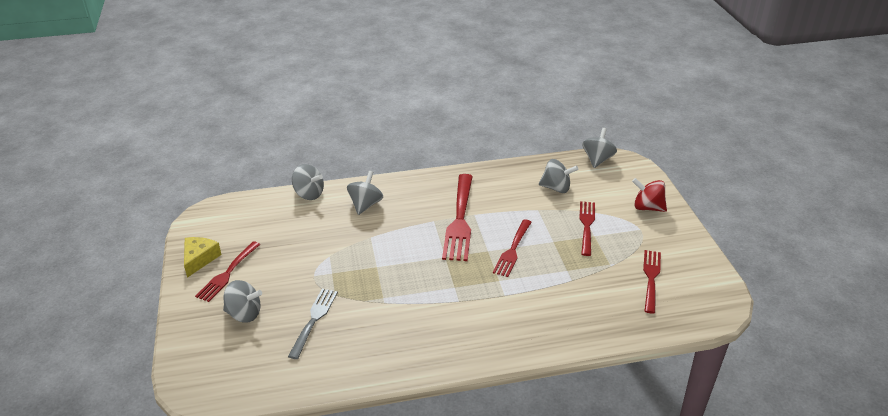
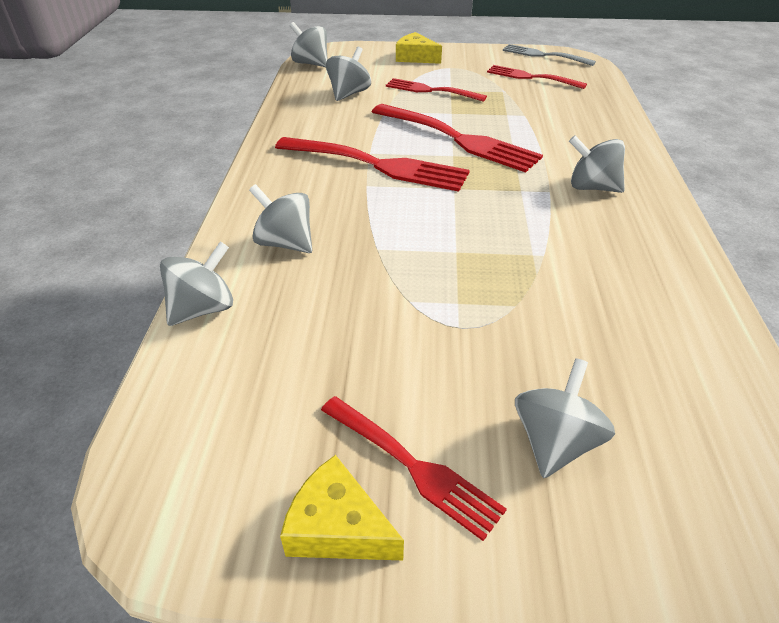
camera: 75 degrees left, 5 degrees up
(314, 320) = (580, 337): grey fork -> grey fork (544, 55)
(472, 321) = (592, 187): none -> grey spinning top
(512, 250) = (458, 139): red fork -> red fork, size x1.60
(647, 207) = (415, 57): red spinning top -> yellow cheese

